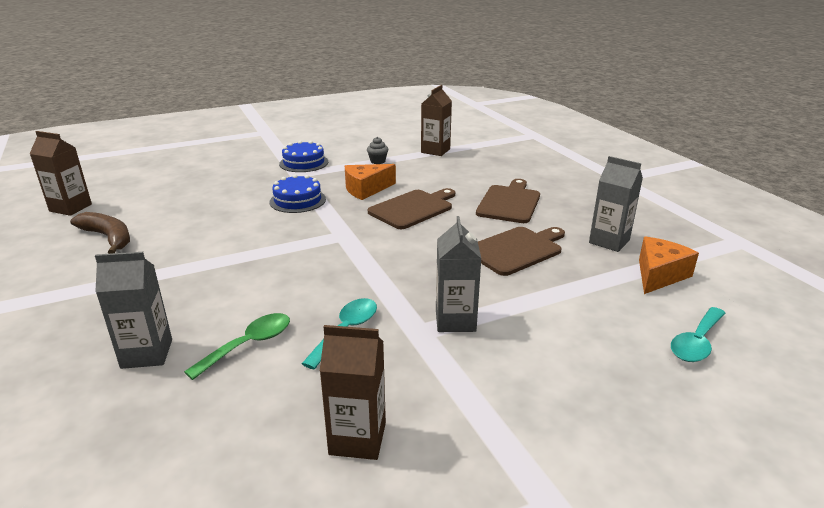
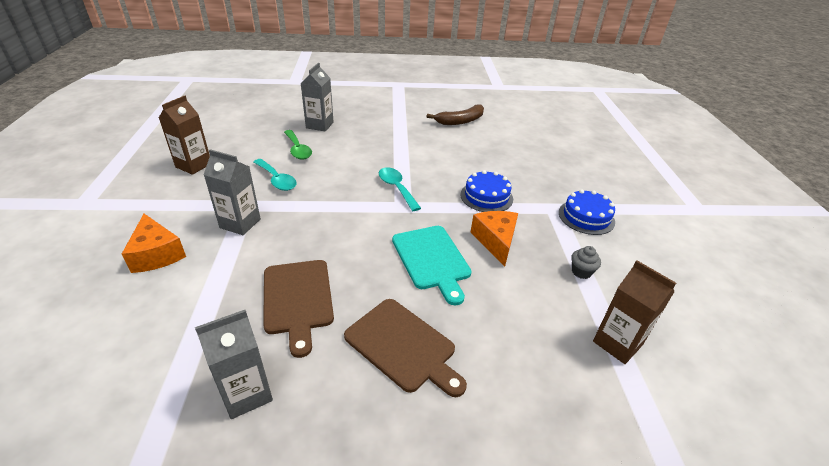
camera: 110 degrees right, 10 degrees up
(70, 208) = (515, 112): brown carton -> none
(413, 208) = (432, 259): brown cutting board -> turquoise cutting board
(659, 275) = (152, 393): orange cheese -> orange cheese (156, 254)
(696, 343) = (64, 343): turquoise spoon -> turquoise spoon (396, 188)

